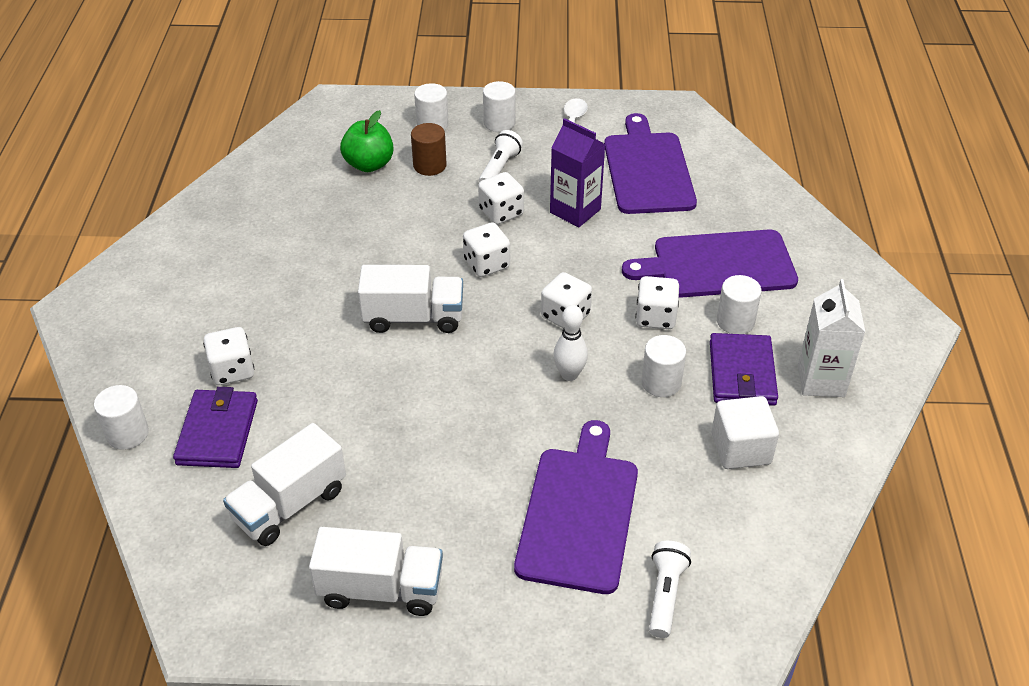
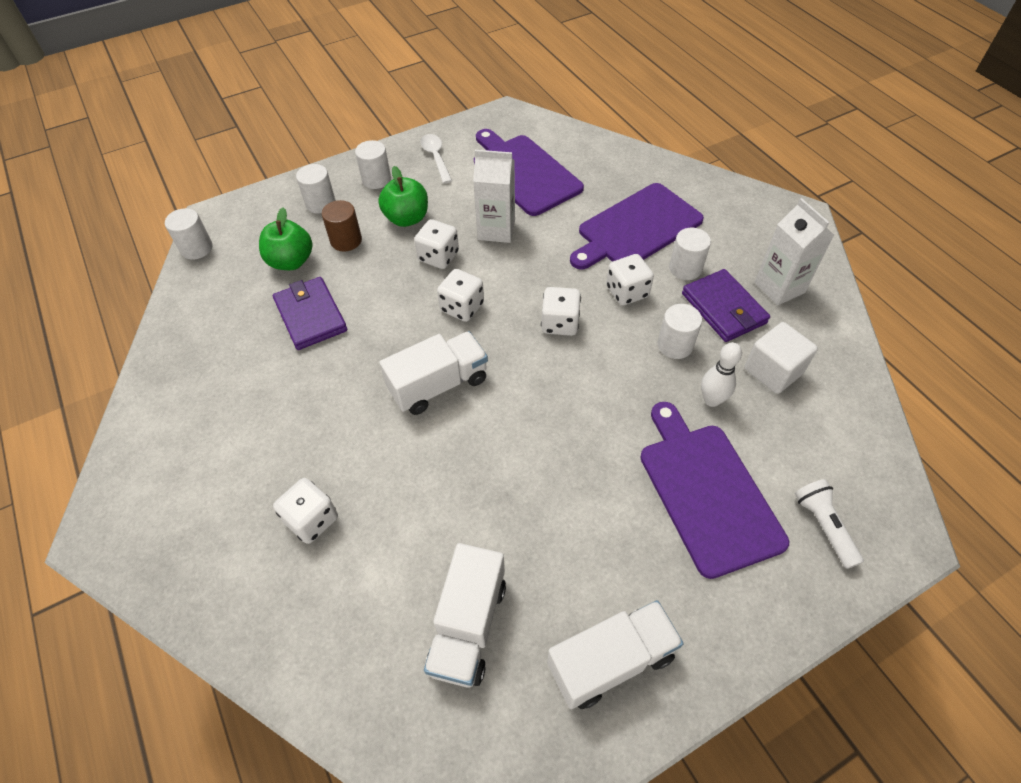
camera: 30 degrees left, 10 degrees up
(127, 434) = (254, 644): white cylinder -> white cylinder (196, 248)
(218, 432) = (344, 591): purple wallet -> purple wallet (311, 316)
(499, 168) = (407, 218): white flashlight -> green apple
(569, 374) = (603, 373): white bowling pin -> white bowling pin (711, 400)
(575, 211) = (496, 230): purple carton -> white carton

